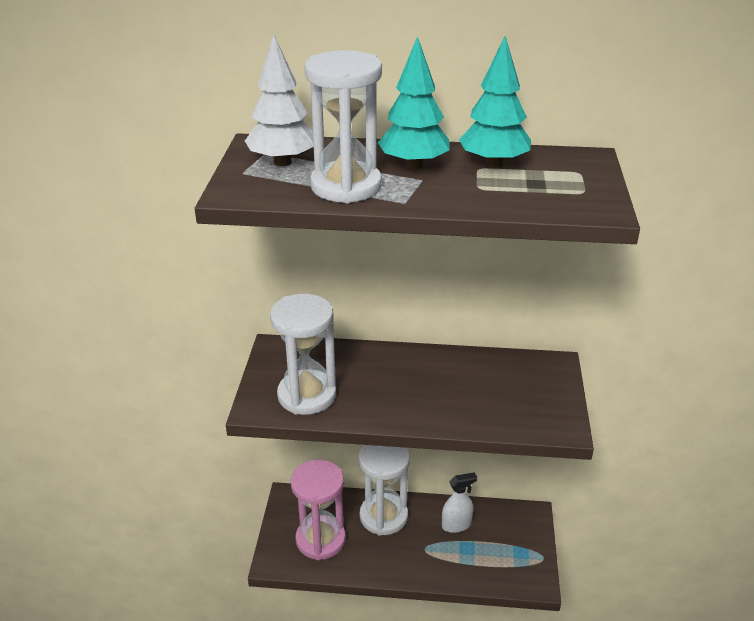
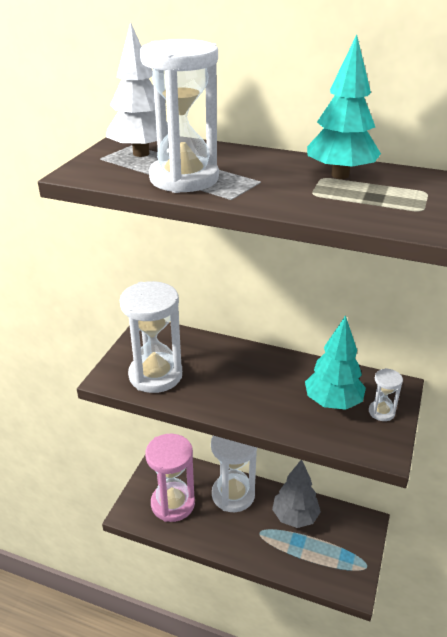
camera: 15 degrees right, 0 degrees up
(413, 165) = (260, 168): turquoise tree -> turquoise tree (333, 403)
(456, 525) = (295, 516): white spray bottle -> grey tree
(549, 391) = (381, 412): none -> white hourglass

